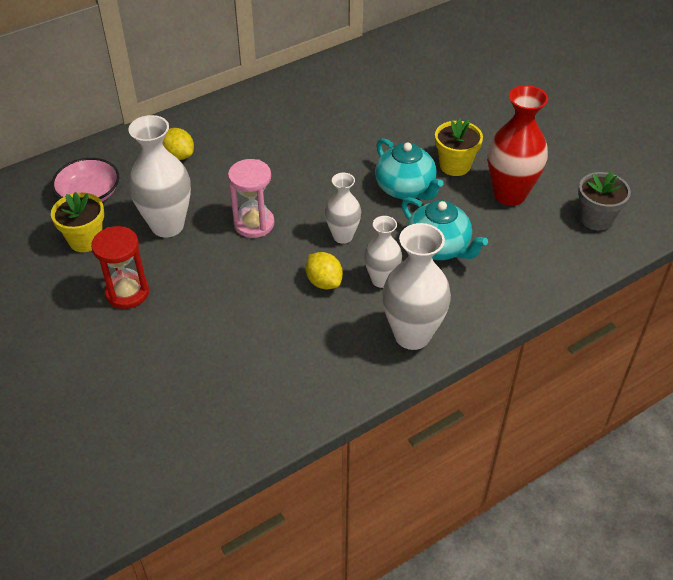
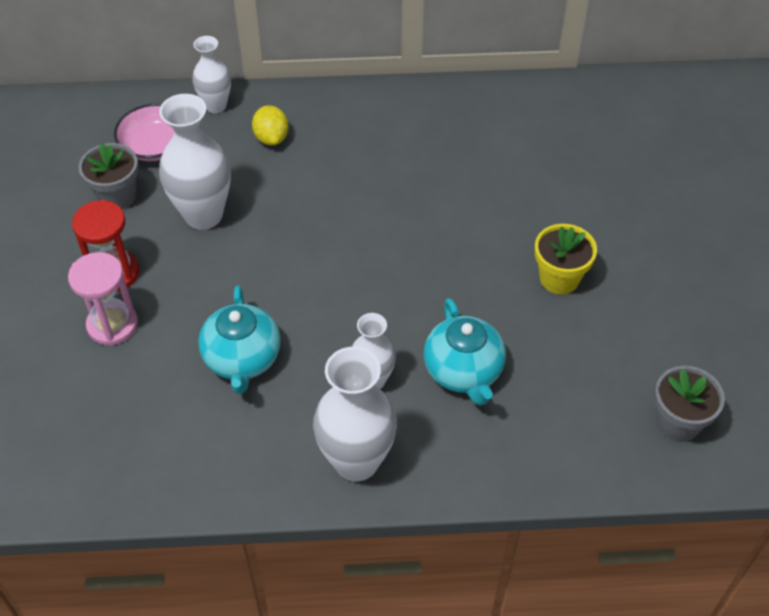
camera: 30 degrees right, 5 degrees up
(85, 240) = (117, 196): yellow flower pot -> grey flower pot
(254, 224) = (289, 252): pink hourglass -> pink hourglass (112, 325)
(324, 282) = (311, 353): yellow lemon -> none
(342, 236) = (369, 309): white vase -> white vase (216, 106)
(405, 189) = (480, 283): turquoise teapot -> turquoise teapot (242, 360)
(509, 195) = (595, 344): red vase -> none

